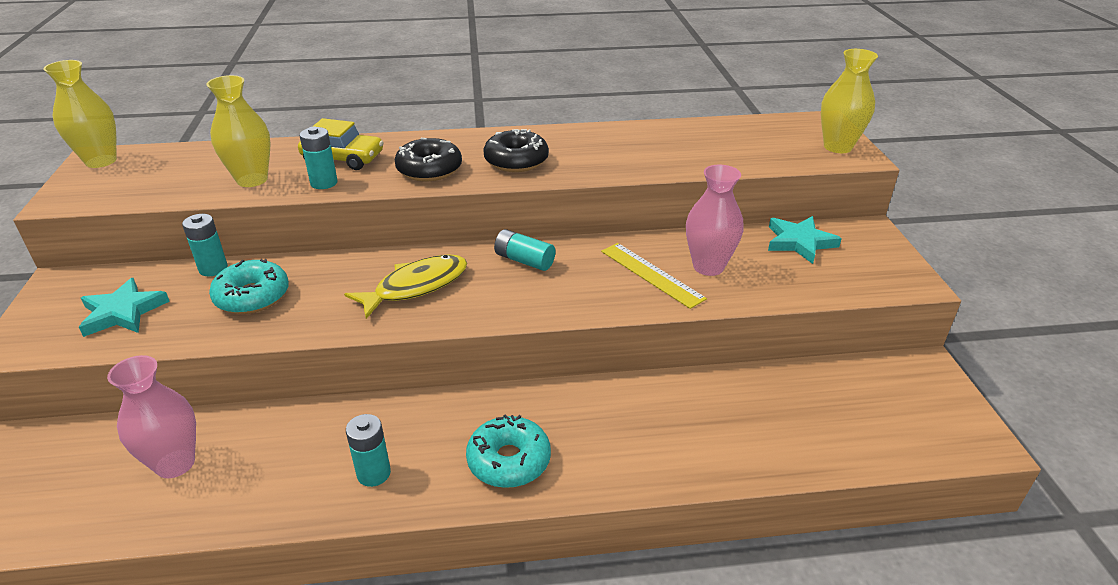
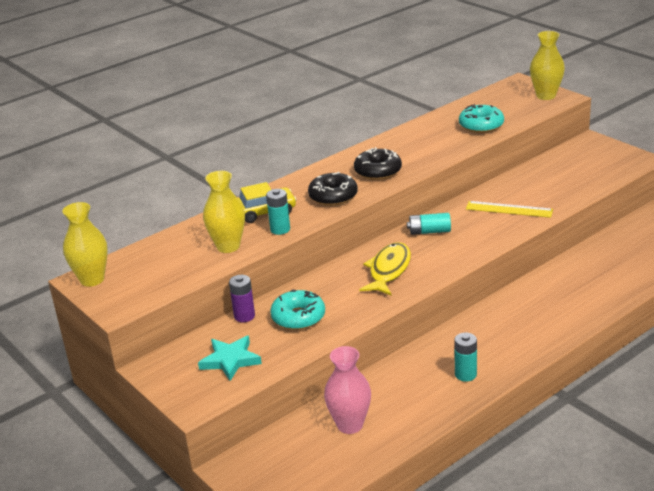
camera: 30 degrees left, 5 degrees down
(213, 268) = (244, 316): turquoise battery -> purple battery
(509, 460) = (525, 336): turquoise donut -> turquoise donut (481, 126)
(708, 267) = (533, 193): pink vase -> none
(799, 242) = (563, 161): turquoise star -> none

